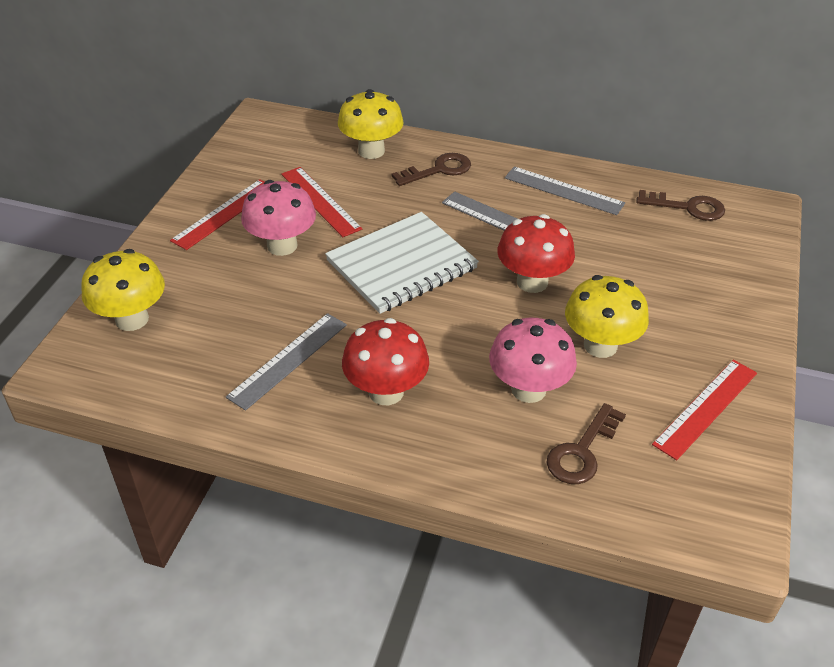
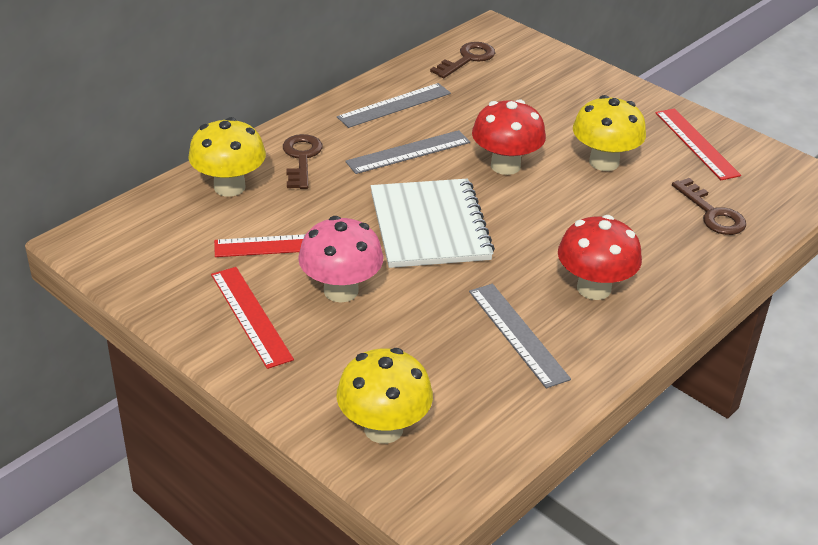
camera: 65 degrees left, 5 degrees down
(528, 389) = (633, 214): pink mushroom -> none

